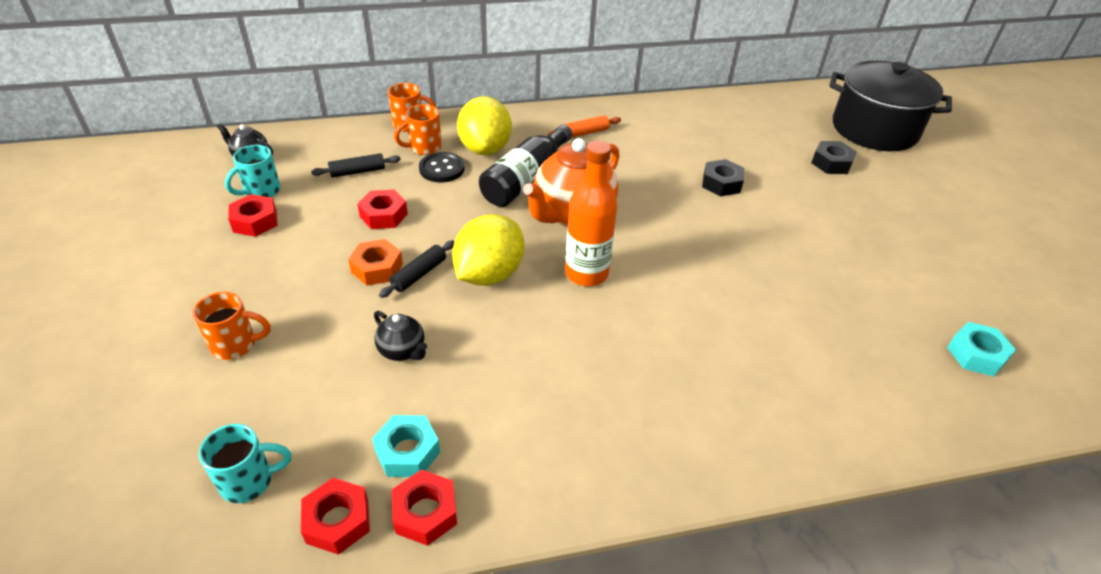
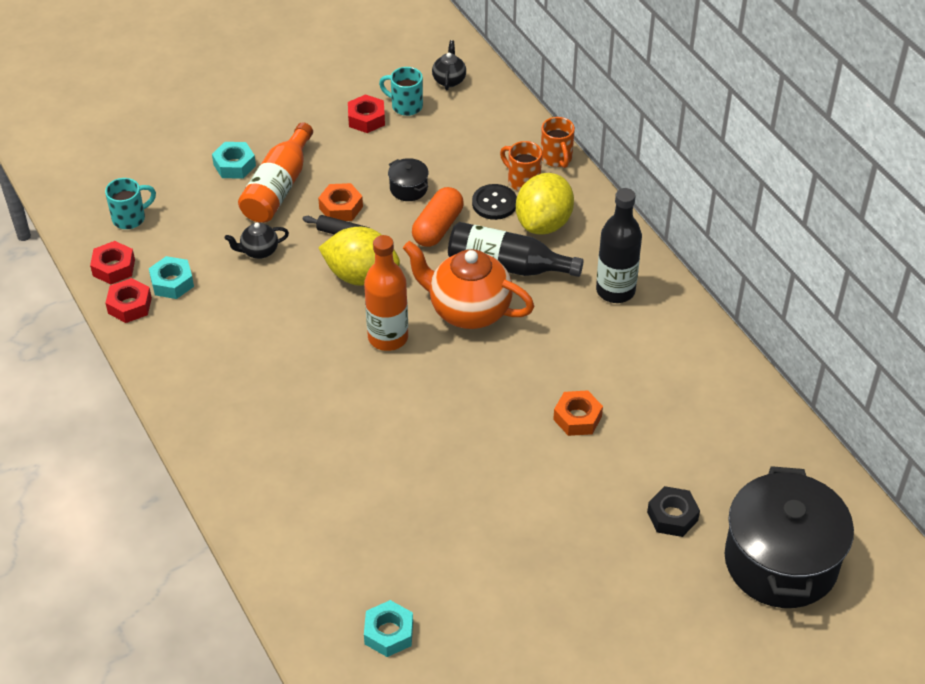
camera: 75 degrees right, 5 degrees up
(236, 345) = (234, 165): orange mug -> turquoise nut
(249, 481) = (130, 218): turquoise mug -> turquoise mug turned 90 degrees counterclockwise
(307, 312) = (278, 187): none -> orange bottle
(357, 172) = (462, 151): black rolling pin -> none
(383, 215) = (408, 188): red nut -> black pot
(402, 350) = (259, 251): black teapot -> black teapot turned 45 degrees clockwise
(451, 208) = (437, 227): none -> orange capsule
(485, 149) = (543, 223): yellow lemon -> yellow lemon turned 45 degrees counterclockwise
(584, 133) = (615, 290): orange rolling pin -> black bottle
(721, 183) = (577, 418): black nut -> orange nut

